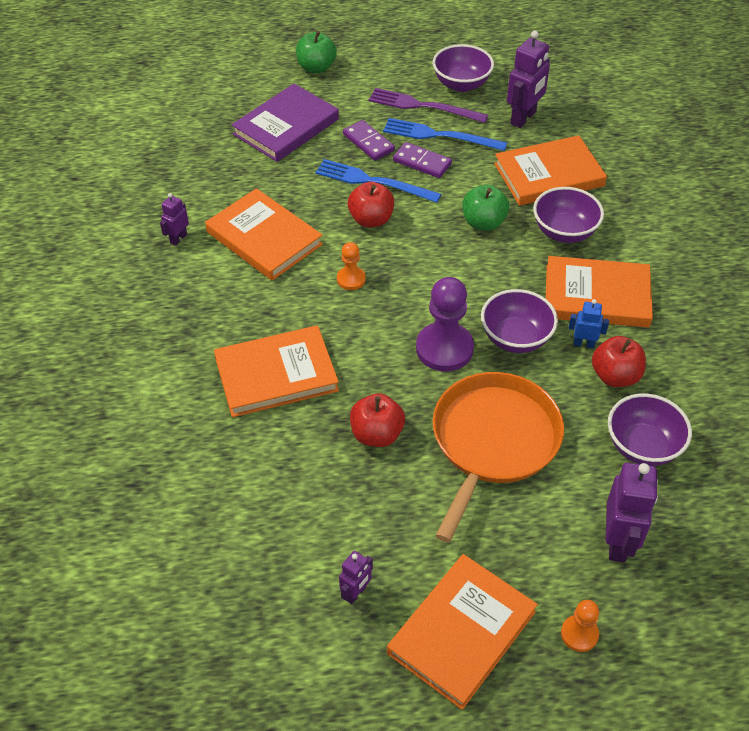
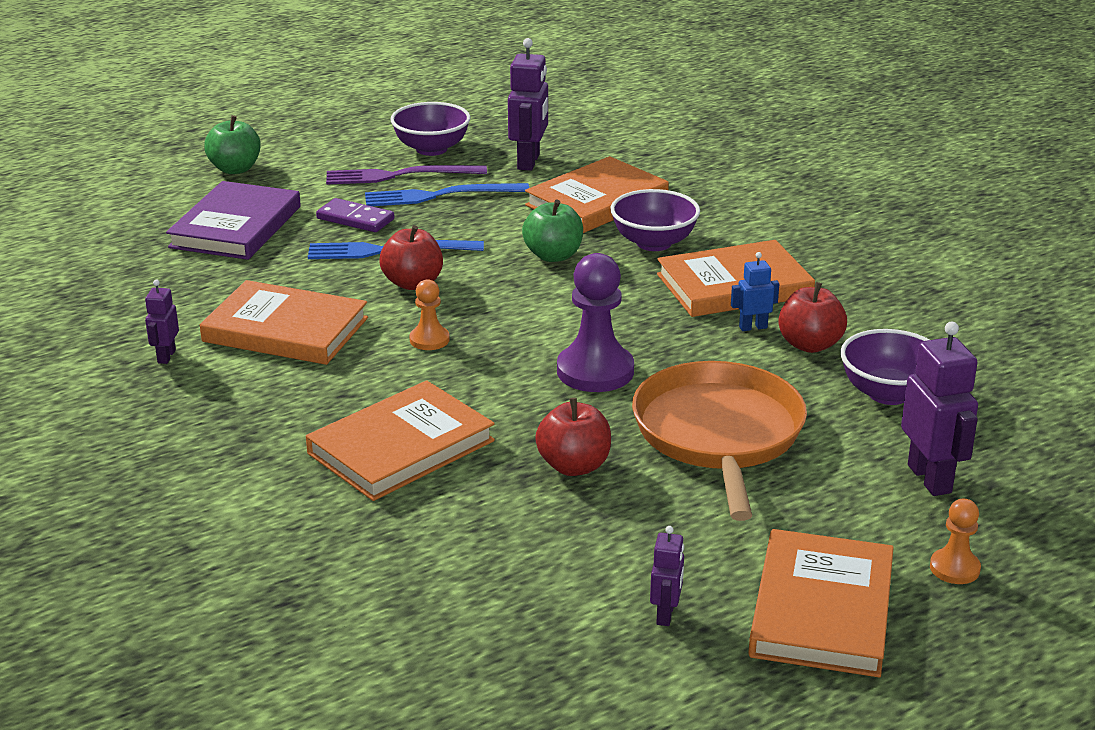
camera: 25 degrees left, 20 degrees down
(422, 162) = (436, 222): purple domino -> none
(515, 338) = (672, 342): purple bowl -> none

